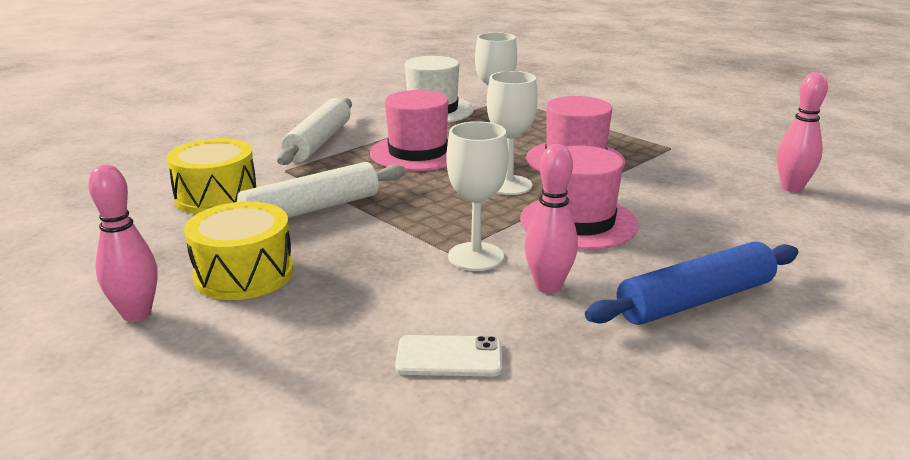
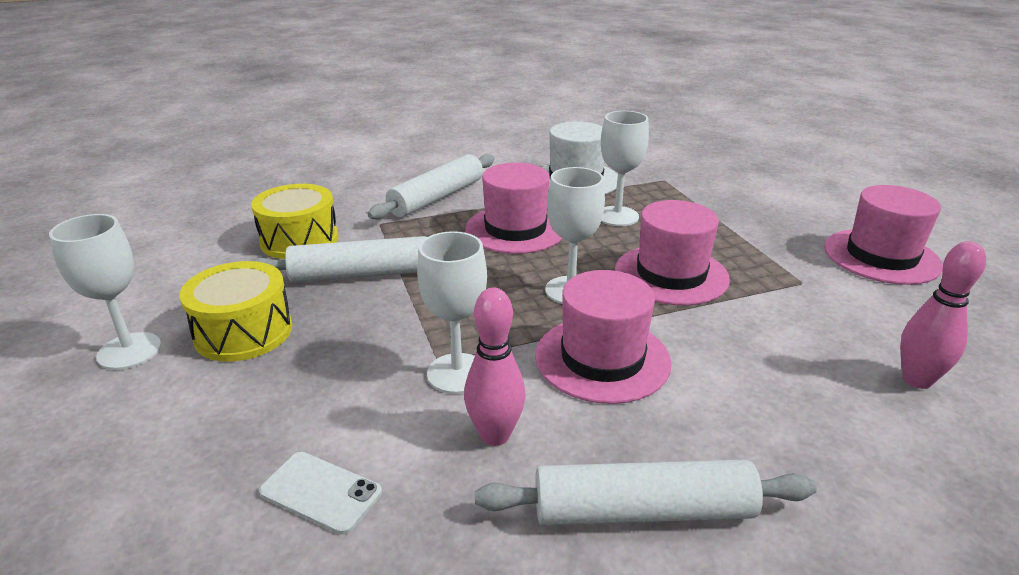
camera: 25 degrees right, 5 degrees up
(137, 314) = (129, 351): pink bowling pin -> white goblet
(695, 300) = (643, 511): blue rolling pin -> white rolling pin
(707, 123) = (881, 256): none -> pink hat

